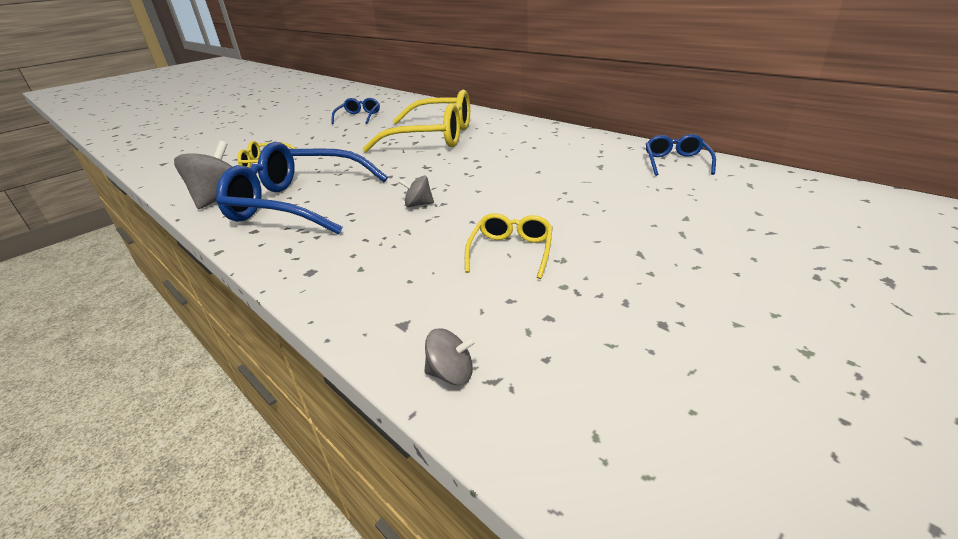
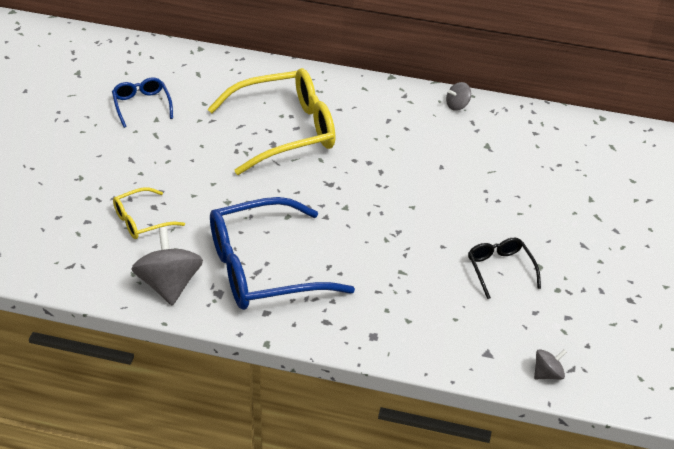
camera: 35 degrees left, 10 degrees up
(418, 204) = (379, 239): grey spinning top -> grey spinning top (457, 105)
(511, 251) = (500, 269): yellow glasses -> black glasses
(676, 162) = (545, 128): blue glasses -> none

